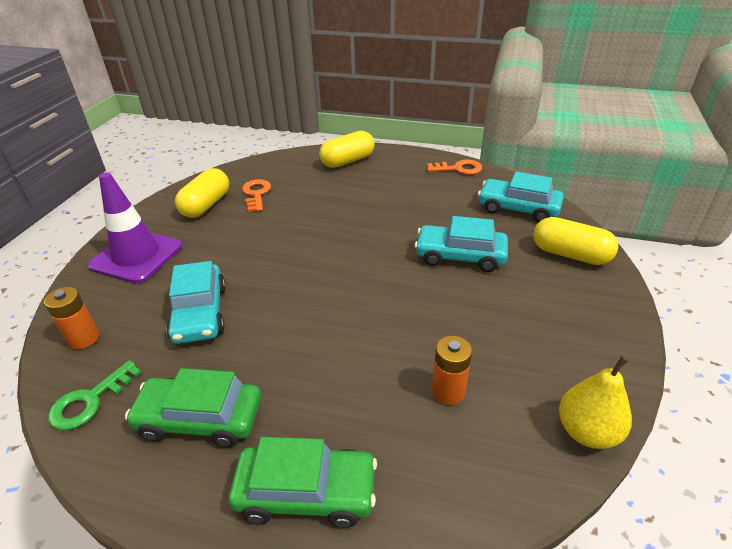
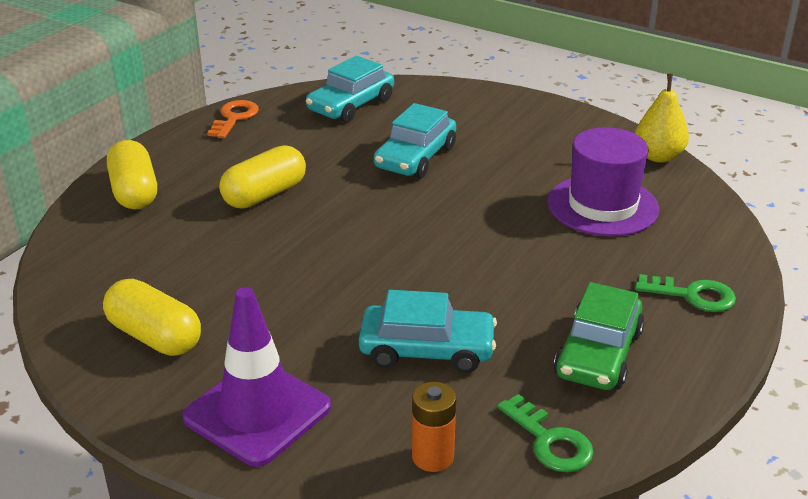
camera: 75 degrees left, 5 degrees down
(256, 194) = (161, 284): orange key -> none
(306, 492) = (692, 295): green car -> green key
(448, 391) = (602, 206): orange battery -> purple hat
(570, 254) = (448, 101): yellow capsule -> yellow capsule (265, 195)

